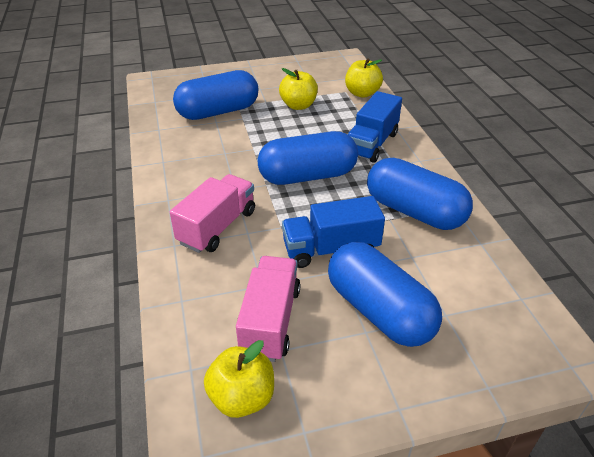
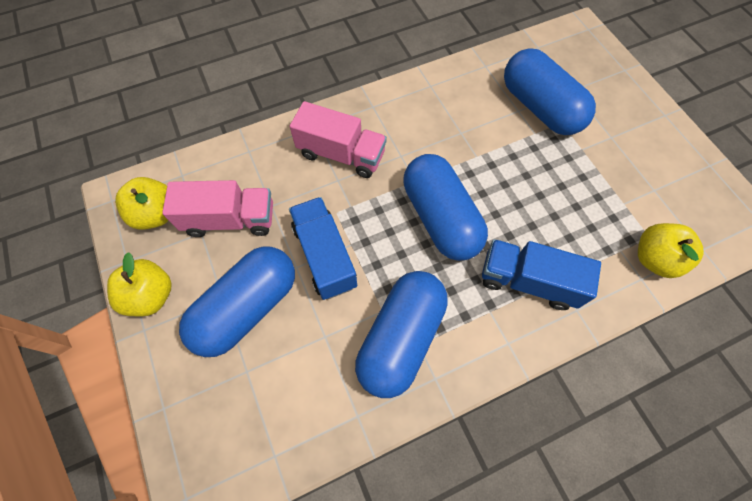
camera: 80 degrees right, 25 degrees up
(298, 105) = (587, 186): yellow apple -> yellow apple (151, 296)

